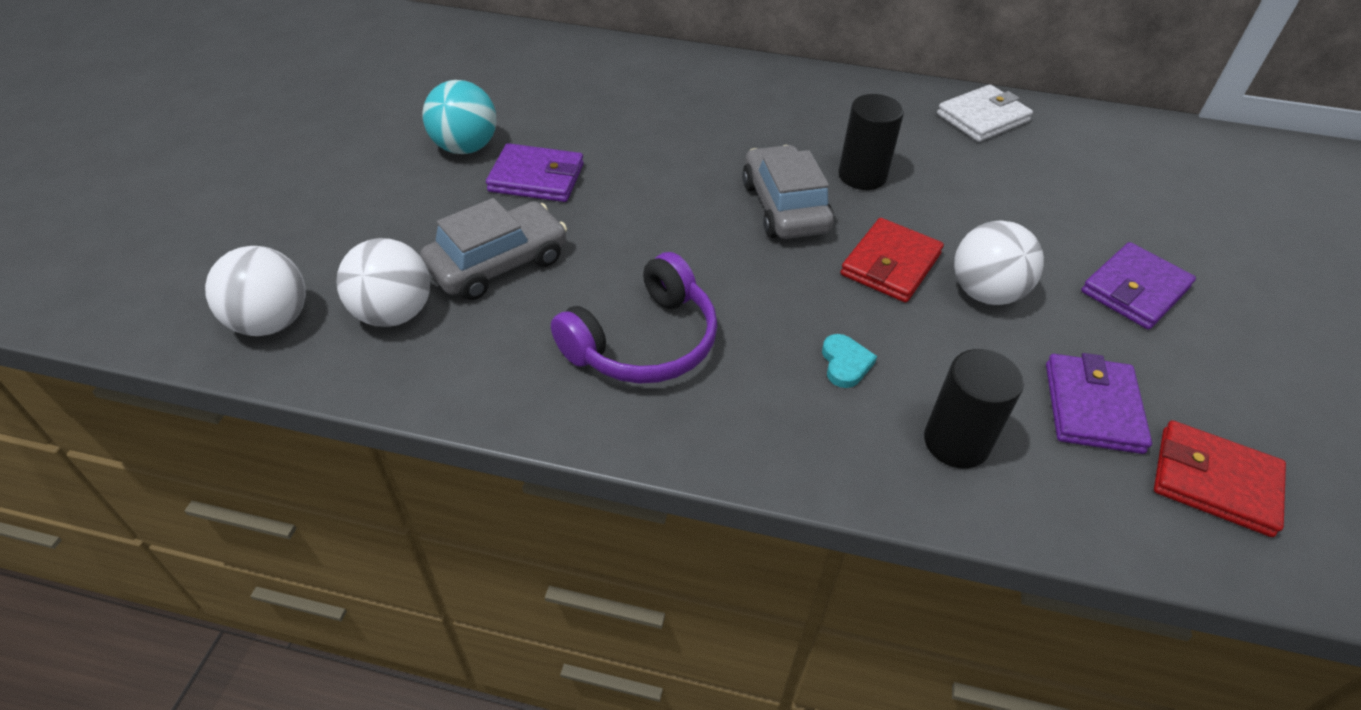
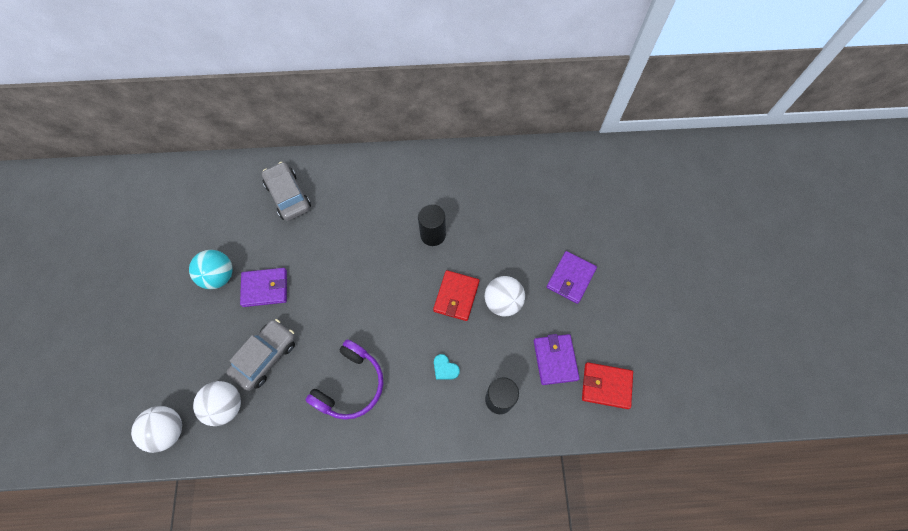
camera: 15 degrees left, 20 degrees up
(784, 207) = (398, 271): grey car -> grey car (288, 196)
(845, 363) = (445, 368): turquoise heart -> turquoise heart turned 150 degrees clockwise
(982, 118) = (488, 167): white wallet -> none

